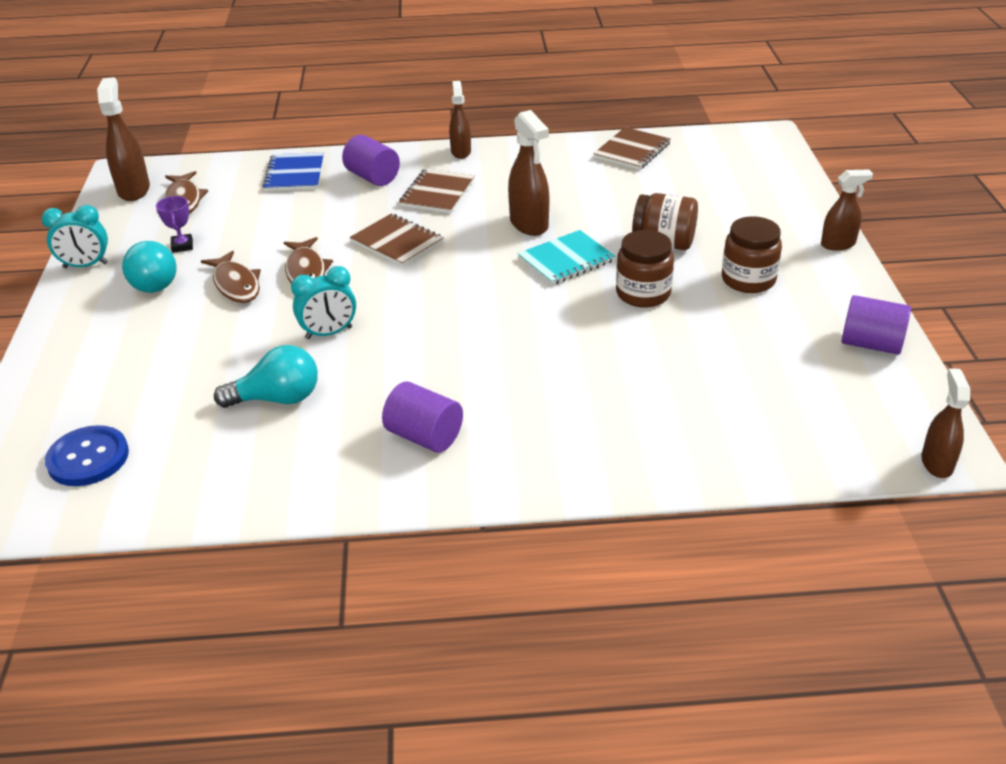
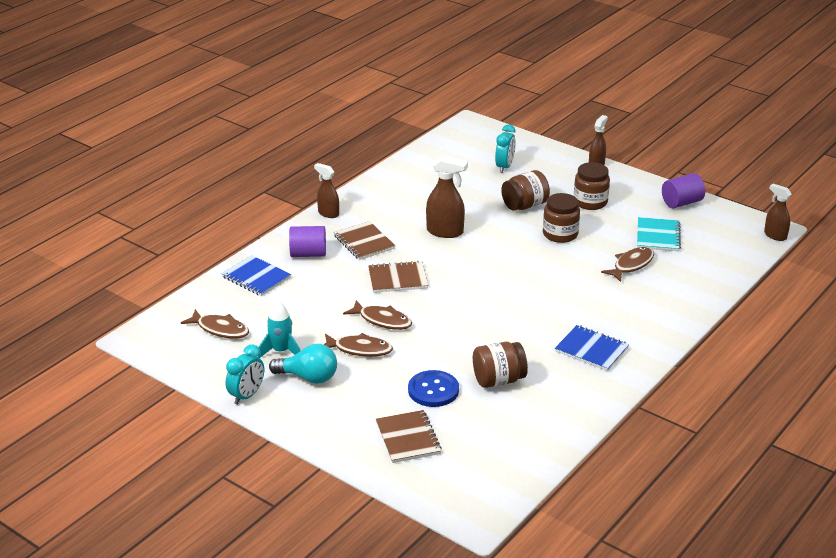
camera: 50 degrees left, 5 degrees down
(88, 458) = (469, 462): blue button -> blue button (433, 390)
(134, 190) = (171, 343): brown spray bottle -> none
(182, 246) = (281, 351): purple trophy -> turquoise rocket
(277, 399) = (498, 380): turquoise light bulb -> brown jar
(329, 333) = (459, 339): turquoise clock -> turquoise clock (504, 167)
(424, 436) = (591, 350): purple cylinder -> blue notebook
(566, 260) = (497, 239): turquoise notebook -> turquoise notebook (658, 236)
(632, 151) = (419, 165): brown notebook -> brown notebook (408, 438)
(658, 376) = (631, 265): none -> brown fish

